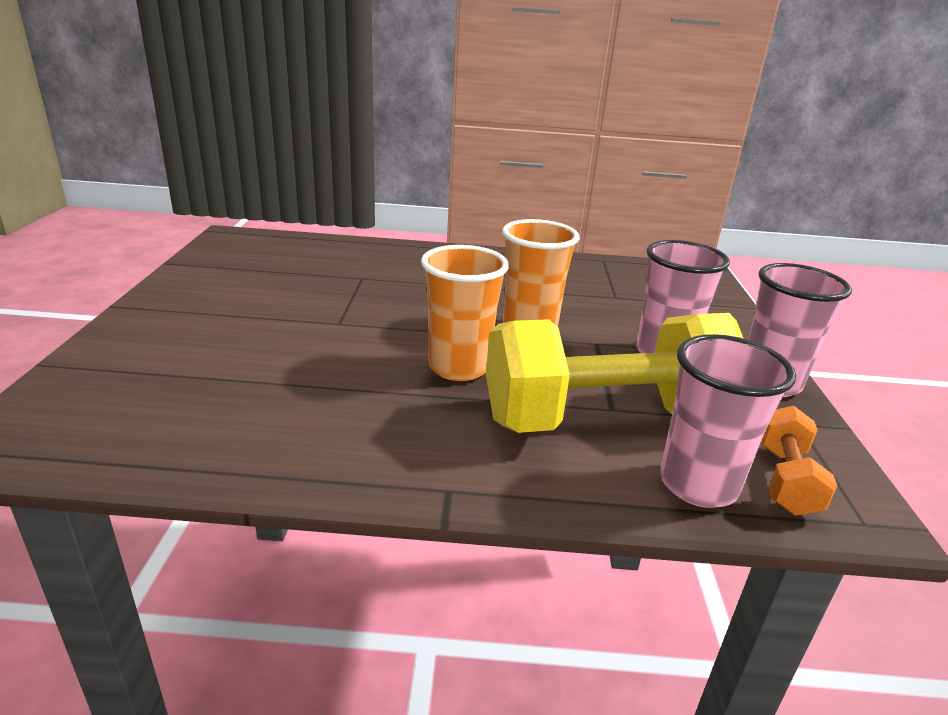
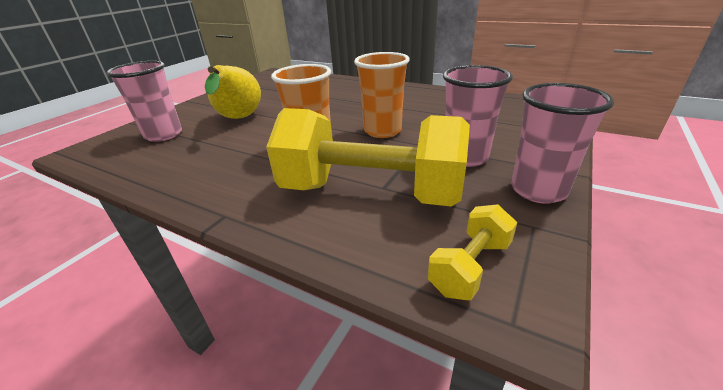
camera: 30 degrees right, 5 degrees up
(275, 333) = (239, 119): none -> yellow pear
(698, 485) = (389, 252): pink cup -> pink cup (164, 135)
(785, 480) = (470, 267): orange dumbbell -> yellow dumbbell

